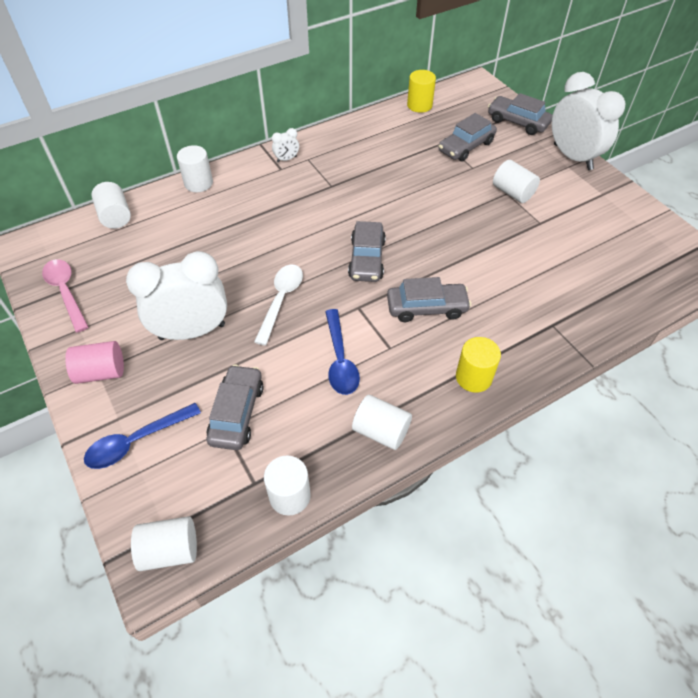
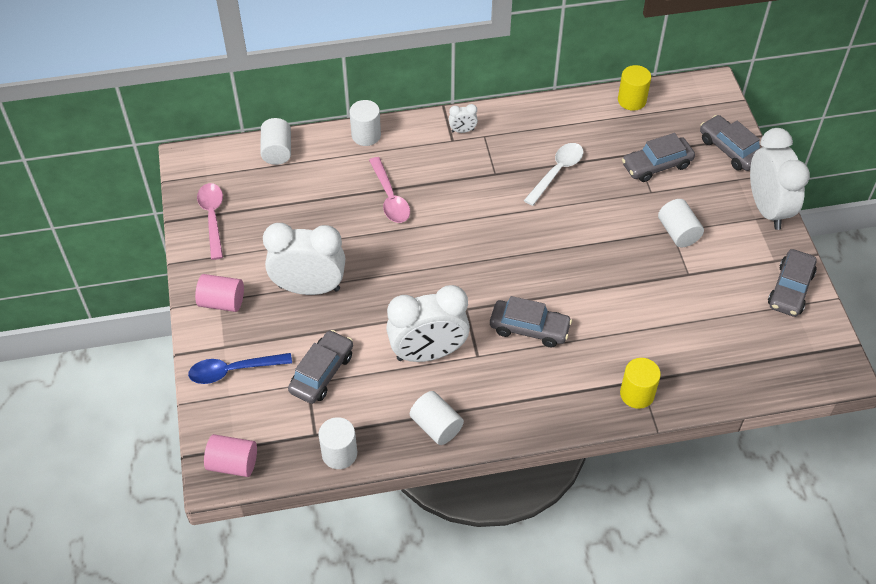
camera: 20 degrees right, 0 degrees up
(170, 550) = (233, 463): white cylinder -> pink cylinder
(242, 229) = (390, 197): none -> pink spoon
(281, 300) = (398, 281): white spoon -> white spoon (557, 172)
(340, 359) = (428, 353): blue spoon -> white clock
(366, 259) = (495, 263): grey car -> grey car (790, 289)
(473, 377) = (540, 406): yellow cylinder -> yellow cylinder (637, 394)

